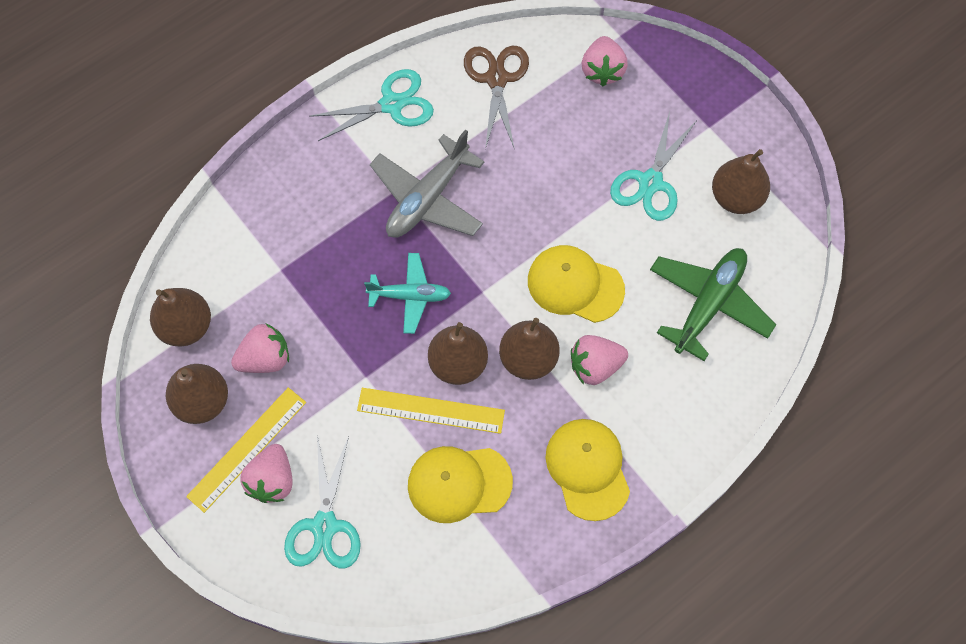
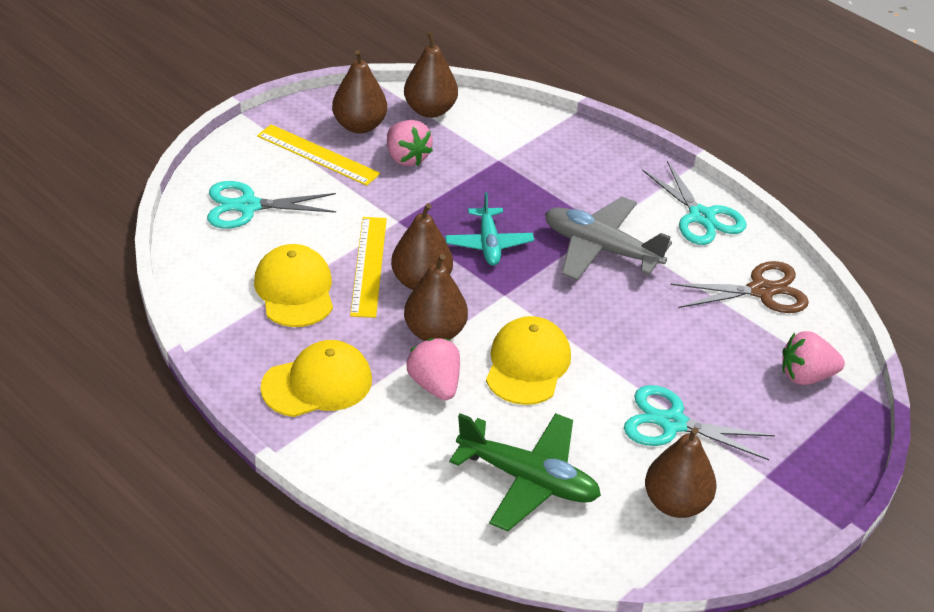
camera: 80 degrees right, 25 degrees down
(272, 480) = (289, 172): pink strawberry -> none

